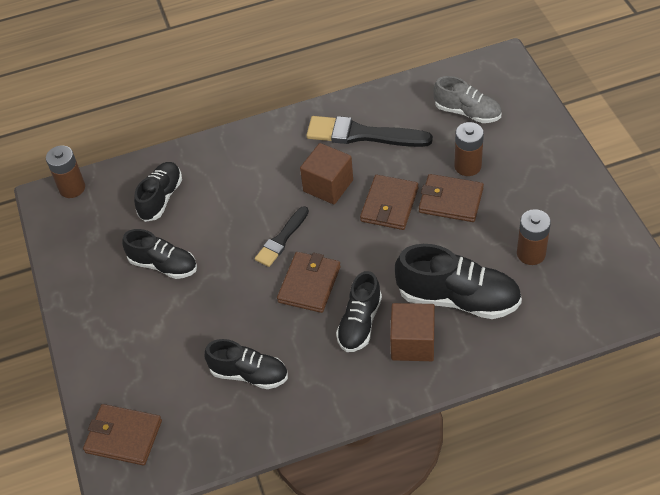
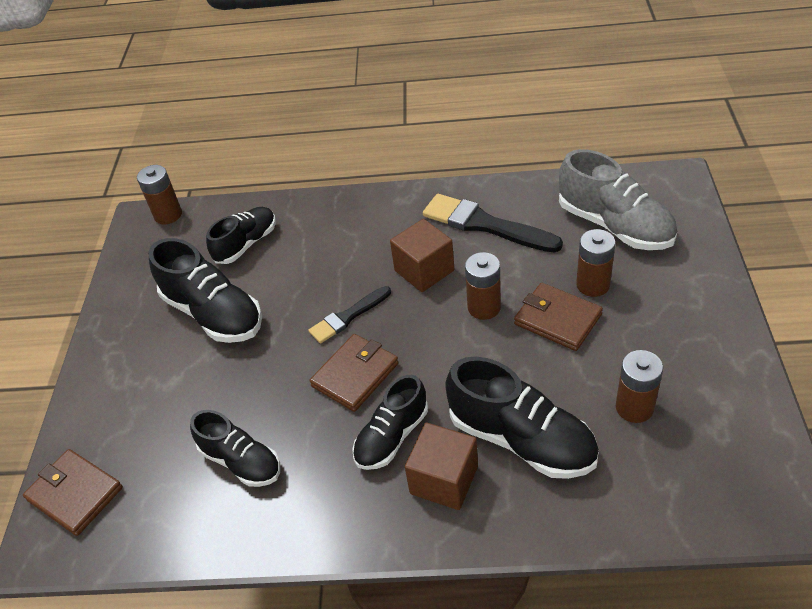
camera: 20 degrees right, 5 degrees down
(163, 265) = (213, 313): black shoe -> black shoe, size x1.55
(389, 205) = (484, 307): brown wallet -> brown battery
(467, 112) = (614, 225): grey shoe -> grey shoe, size x1.55

